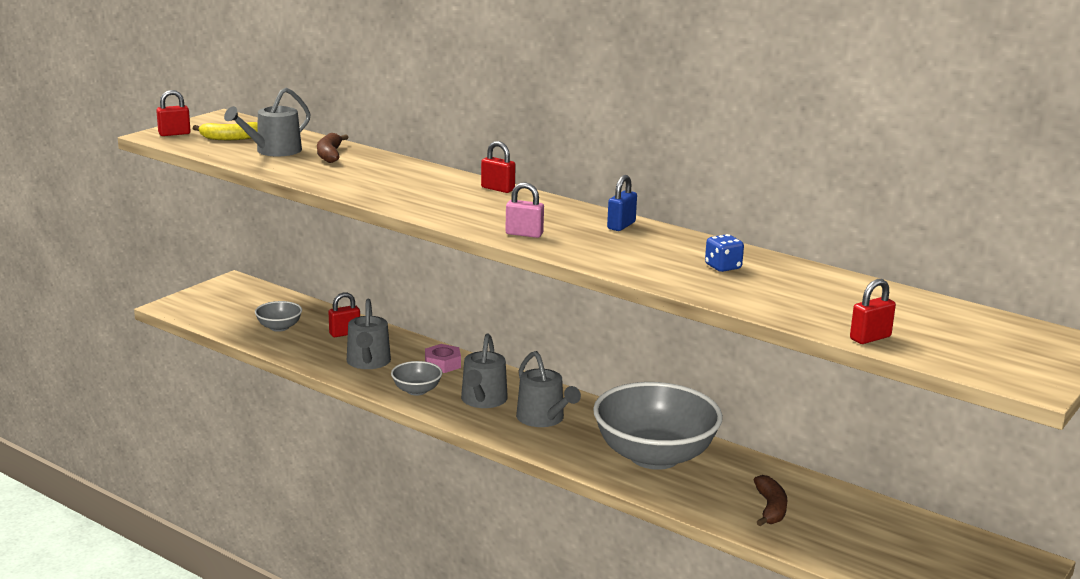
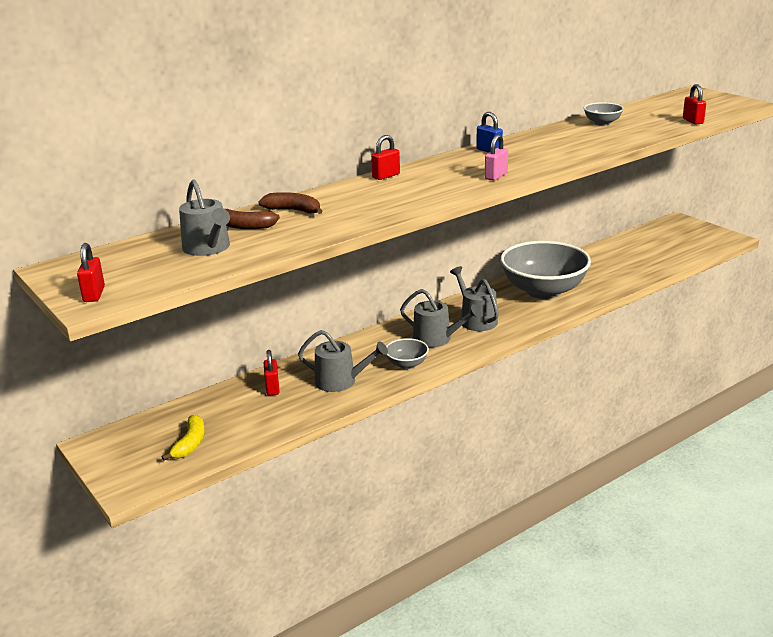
camera: 70 degrees left, 5 degrees up
(230, 138) = (142, 266): yellow banana -> yellow banana (190, 443)
(279, 327) = (234, 422): grey bowl -> grey bowl (602, 123)
(442, 364) = (363, 348): pink nut -> none
(543, 418) = (476, 320): grey watering can -> grey watering can turned 105 degrees counterclockwise
(723, 267) = (576, 136): blue dice -> none
(770, 508) = (616, 268): brown banana -> brown banana (293, 210)

